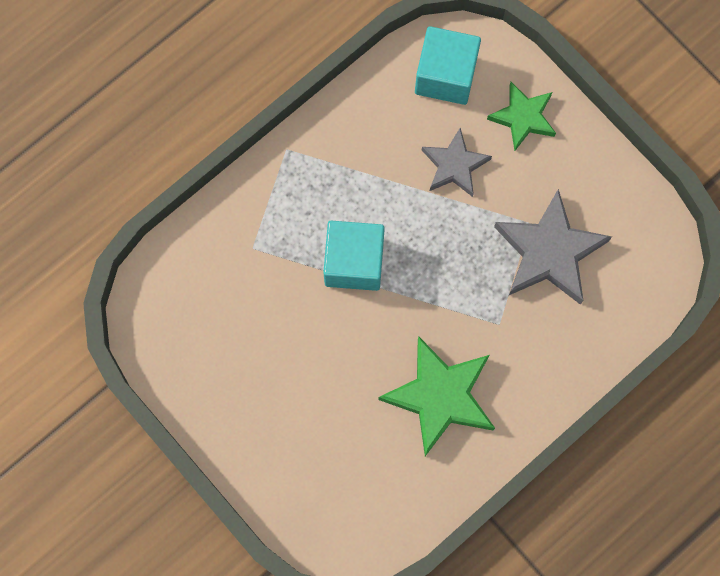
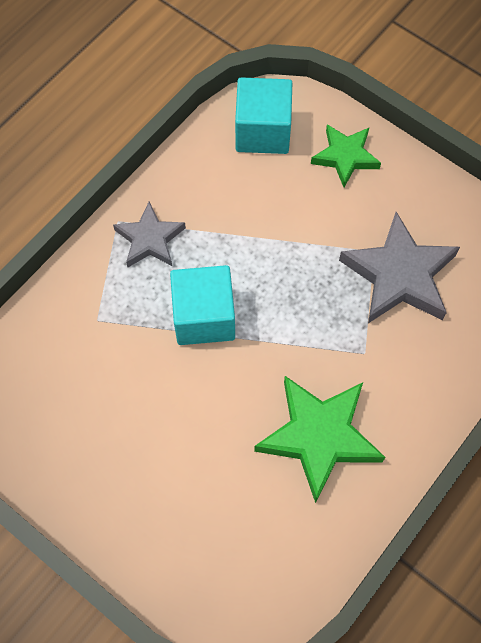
camera: 10 degrees left, 10 degrees down
(454, 165) = (288, 210): grey star -> grey star (150, 239)

